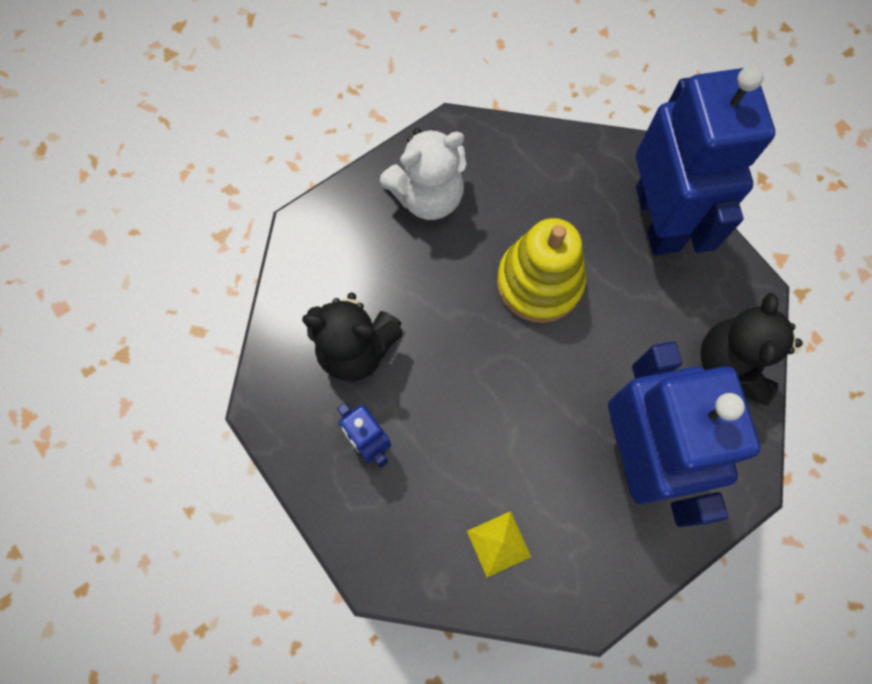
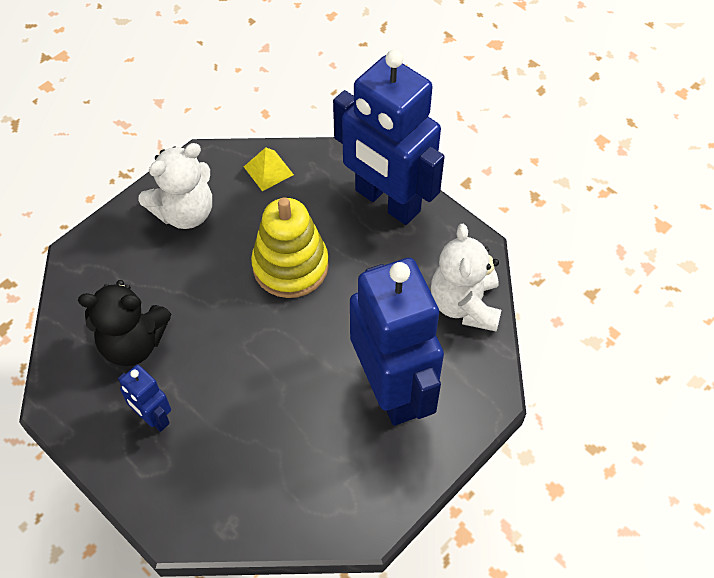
camera: 10 degrees left, 15 degrees down
(498, 543) = (280, 483): yellow pyramid -> yellow pyramid (268, 170)
(658, 218) = (387, 201): blue robot -> blue robot turned 150 degrees clockwise
(731, 363) = (465, 304): black teddy bear -> white teddy bear

